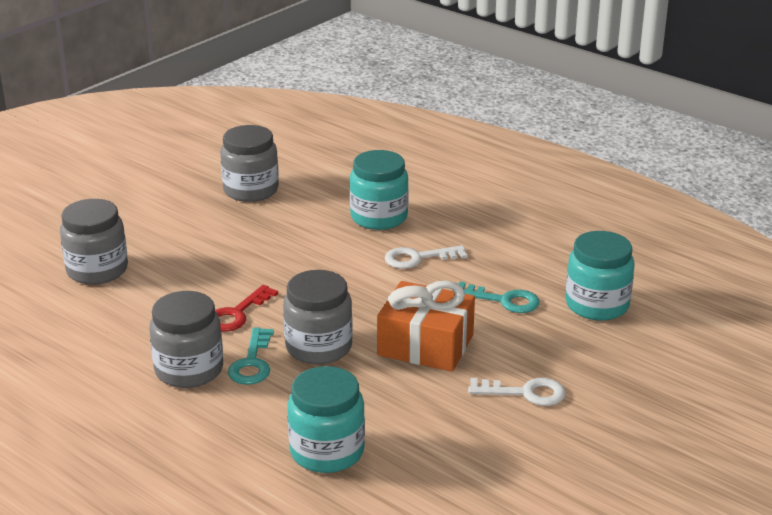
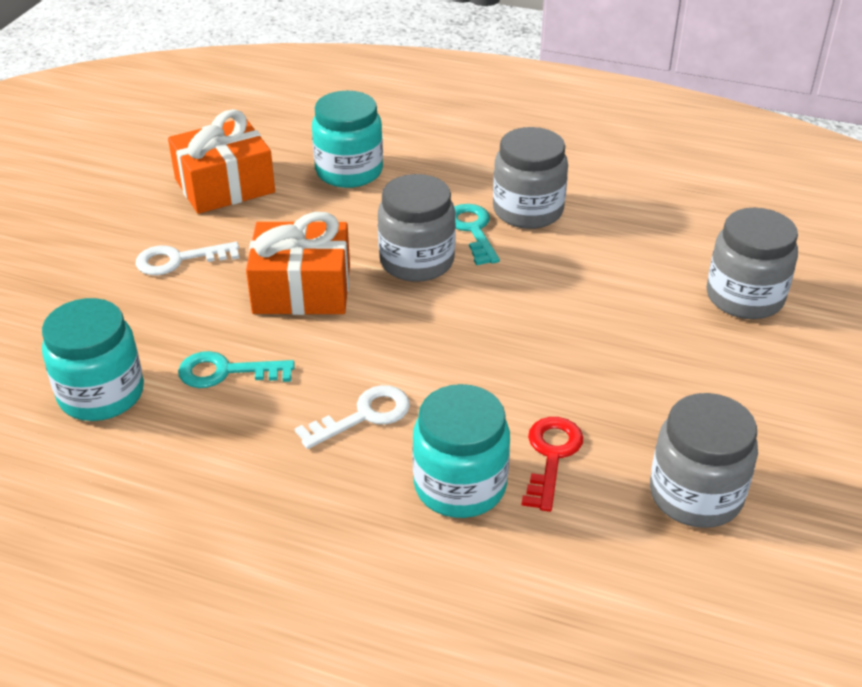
camera: 160 degrees right, 10 degrees up
(237, 314) = (533, 279): red key -> red key (551, 456)
(463, 464) = (225, 186): none -> orange gift

